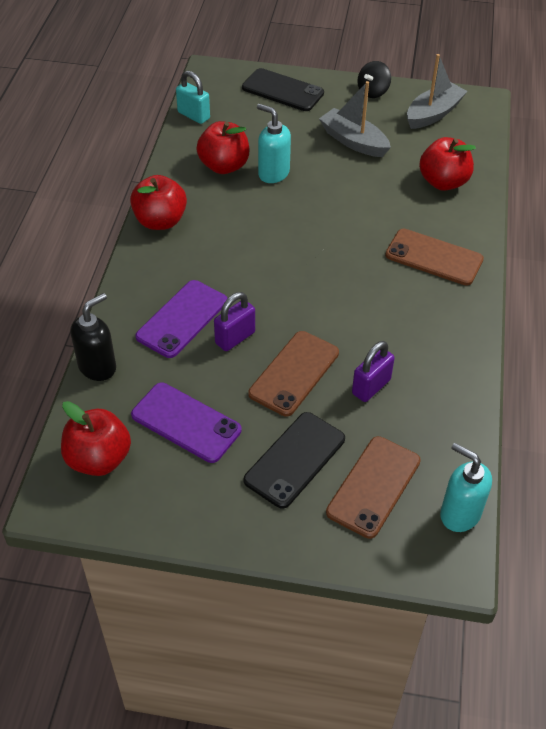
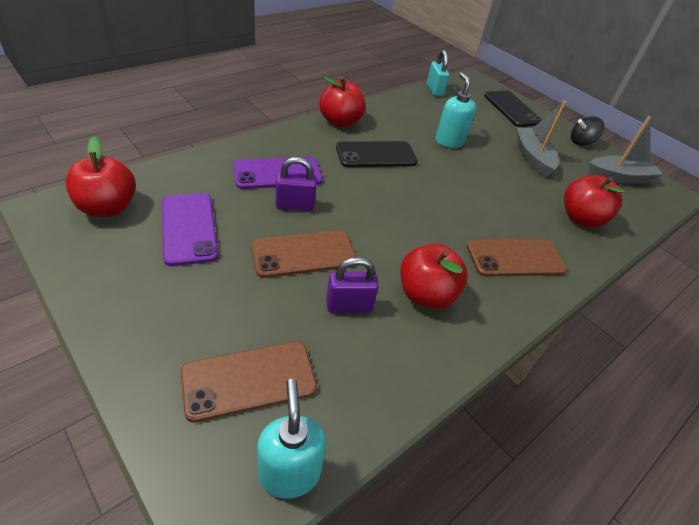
camera: 35 degrees right, 5 degrees down
(98, 367) = (189, 163): black soap dispenser -> none
(224, 166) = (420, 120): red apple -> red apple (426, 295)
(295, 459) = (221, 309): black phone -> black phone (376, 155)
(434, 257) = (515, 258): brown phone -> brown phone turned 75 degrees counterclockwise

